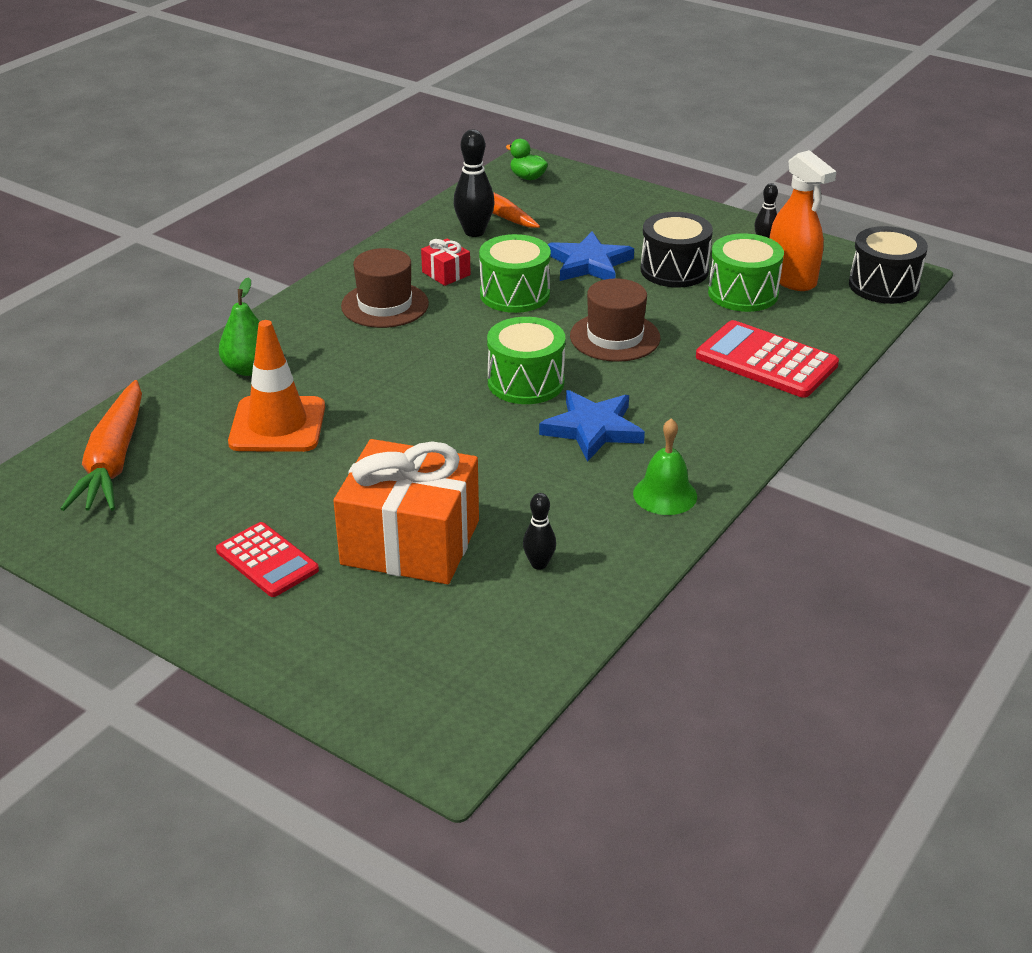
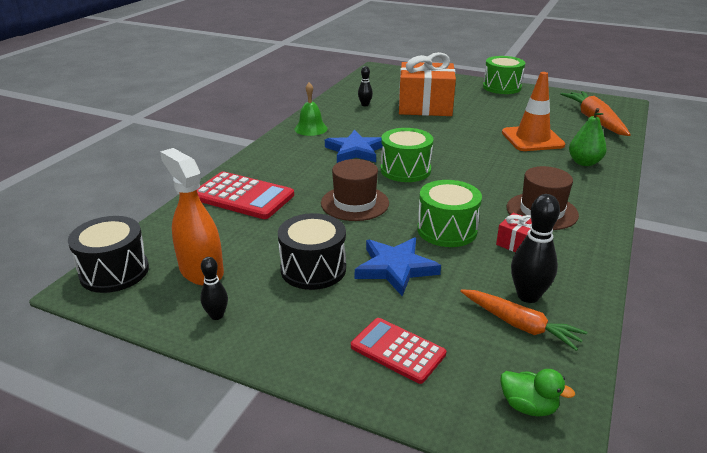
camera: 170 degrees right, 5 degrees down
(267, 560) = (481, 98): red calculator -> red calculator (397, 350)
(743, 293) = (251, 250): green drum -> green drum (502, 87)

